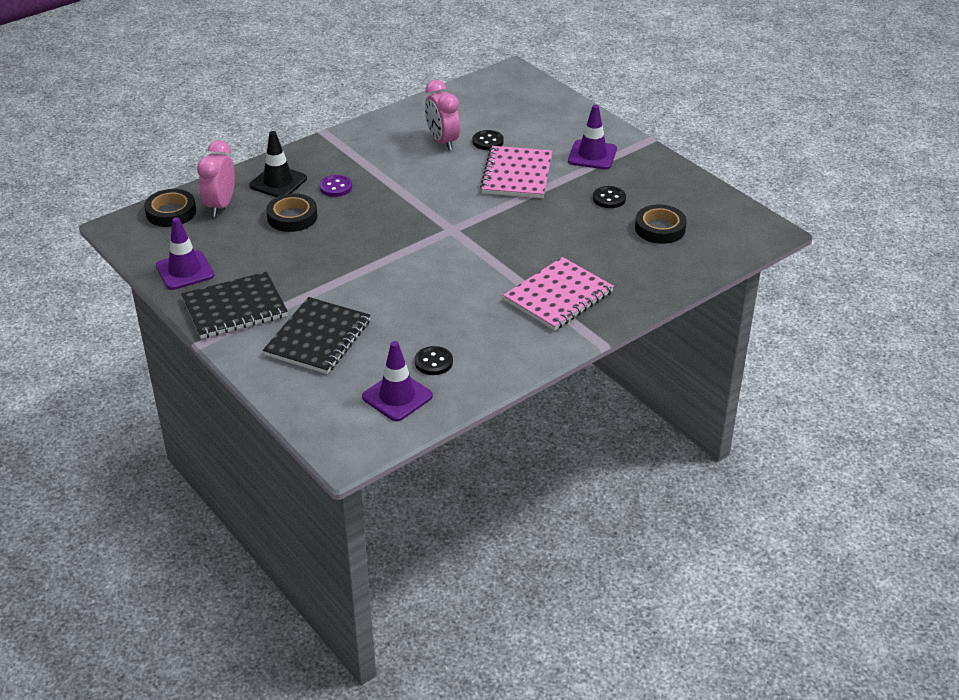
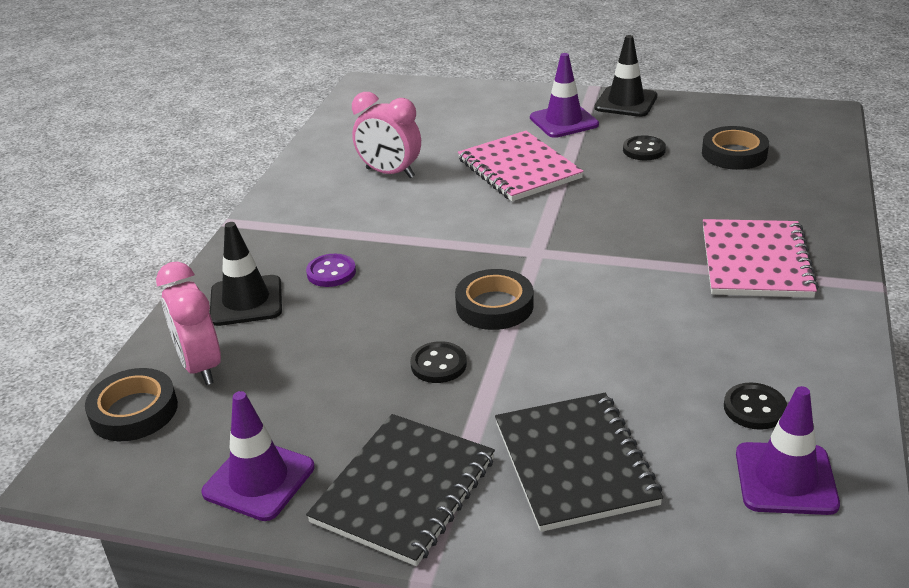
camera: 35 degrees left, 5 degrees down
(292, 217) = (322, 332): black tape -> black tape (494, 306)
(488, 141) = (439, 153): black button -> black button (438, 364)
(652, 160) = (626, 102): none -> black traffic cone

